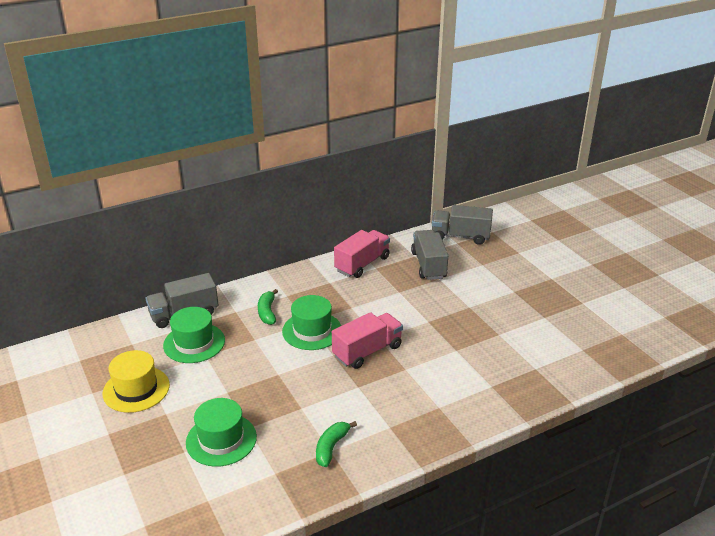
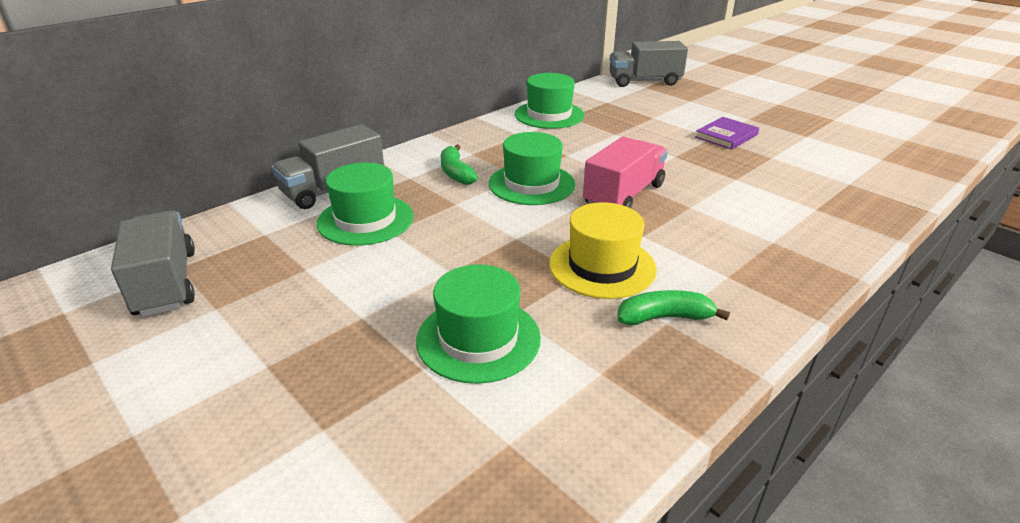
camera: 15 degrees left, 0 degrees up
(136, 389) = (294, 291): yellow hat -> yellow hat (602, 266)
(331, 447) = (664, 317): green banana -> green banana turned 75 degrees clockwise
(362, 264) = (549, 115): pink truck -> green hat
(428, 265) = (630, 107): grey truck -> grey truck (166, 283)
(481, 307) = (726, 136): none -> purple book

